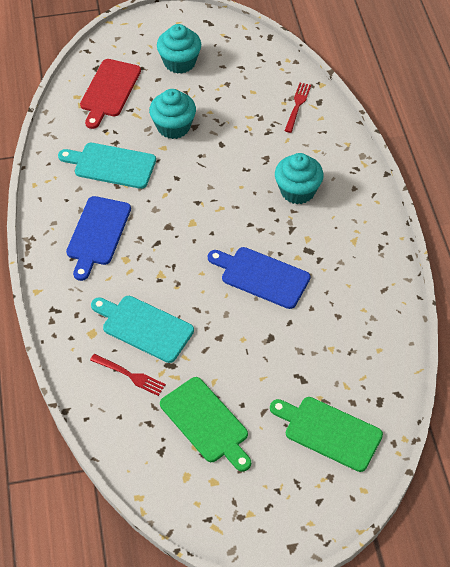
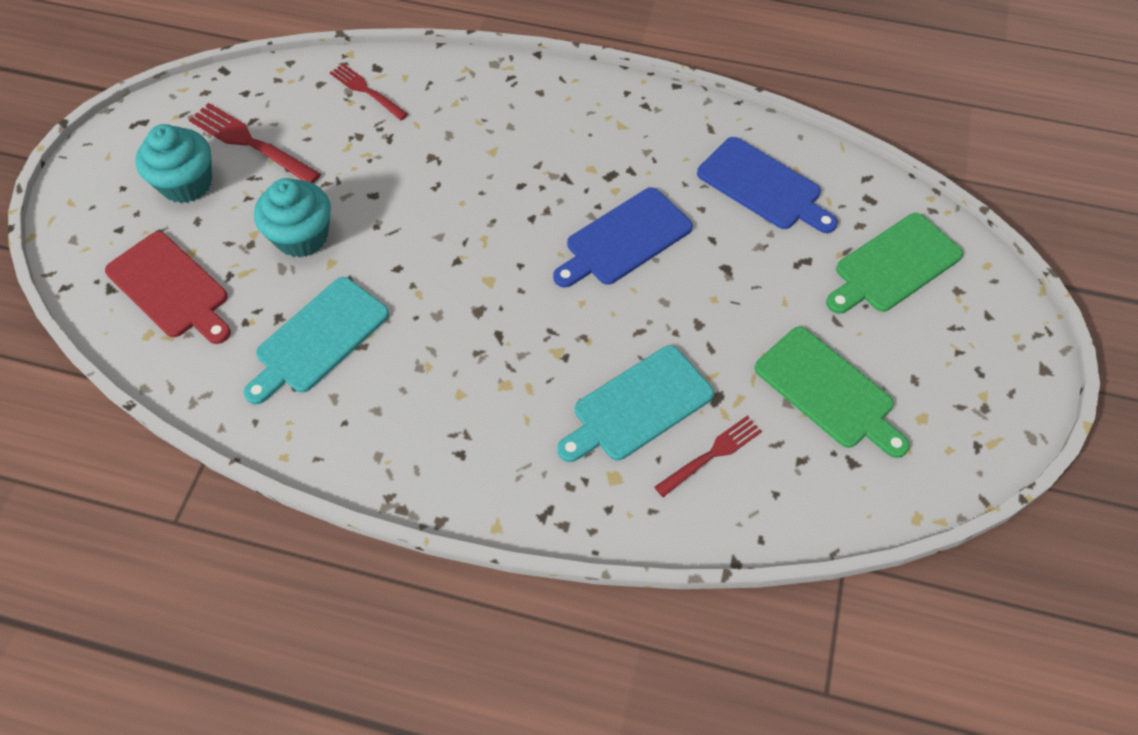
camera: 65 degrees left, 5 degrees up
(98, 234) = (437, 404): blue cutting board -> blue cutting board (763, 186)
(206, 422) = (828, 391): green cutting board -> green cutting board turned 60 degrees clockwise
(224, 74) = (251, 143): none -> red fork
(297, 191) = (508, 147): turquoise cupcake -> none

